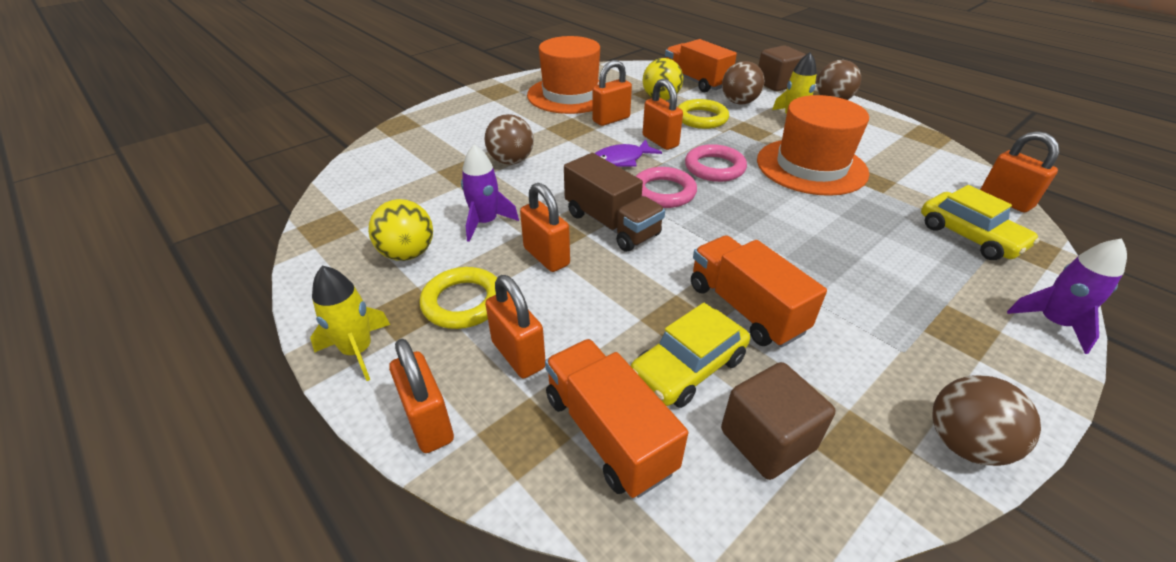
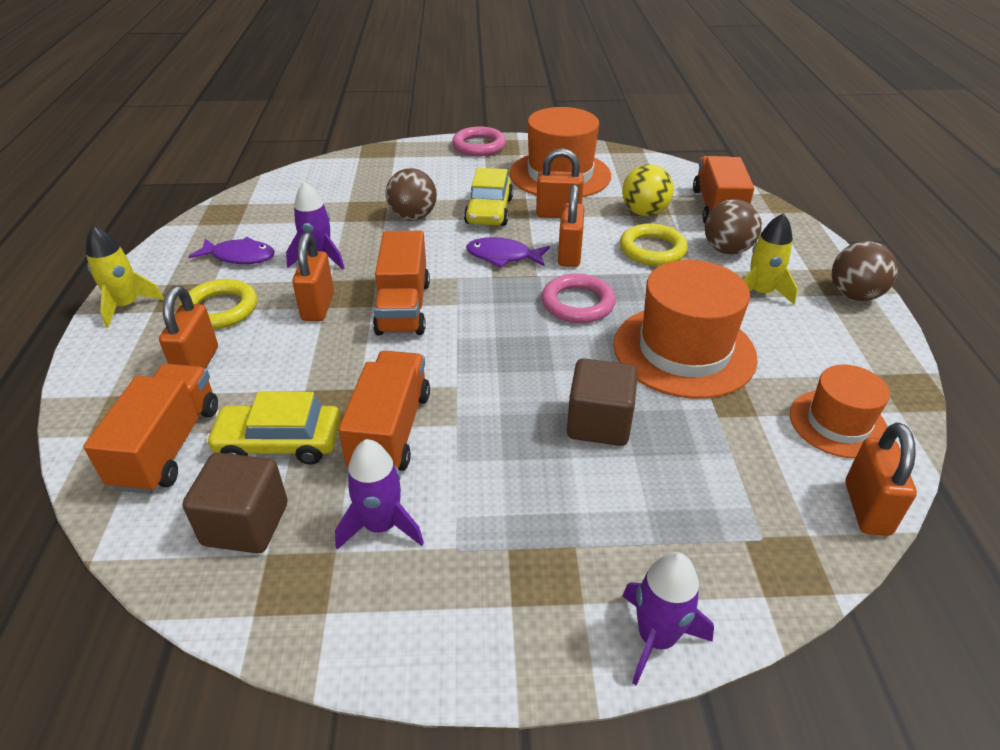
camera: 40 degrees right, 0 degrees up
(408, 254) = (239, 257): yellow ball -> purple fish
(428, 422) = (97, 372): orange padlock -> none
(611, 224) = (403, 307): brown truck -> orange truck
(663, 192) = (491, 302): pink ring -> pink ring (479, 146)
(776, 84) = (815, 247): brown cube -> brown cube (599, 423)
(844, 370) = (381, 525): none -> purple rocket
(930, 167) = (838, 423): none -> orange hat
(964, 443) = (372, 641): brown ball -> none
(969, 236) = (734, 511): yellow car -> yellow car (489, 211)

